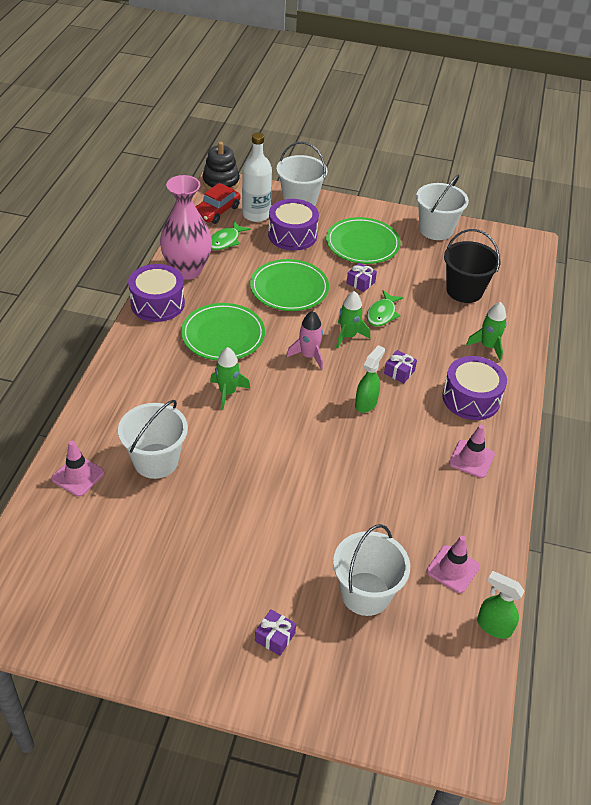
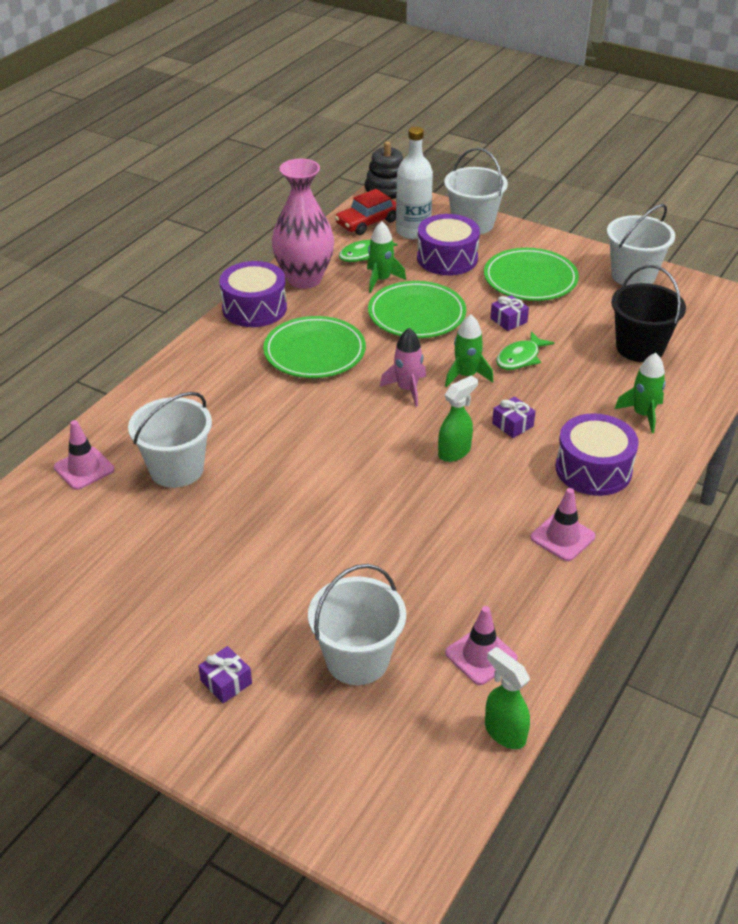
camera: 20 degrees right, 5 degrees down
(227, 392) = (292, 412): green rocket -> green rocket (381, 280)

